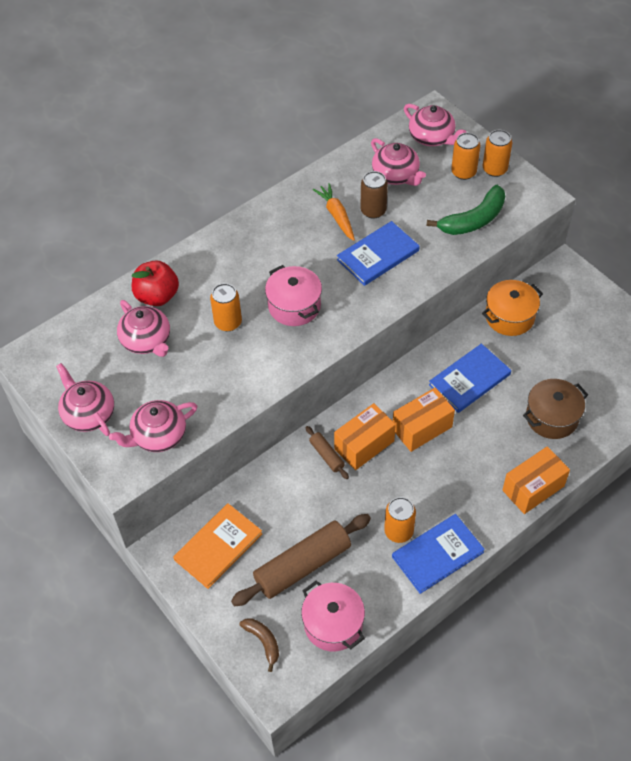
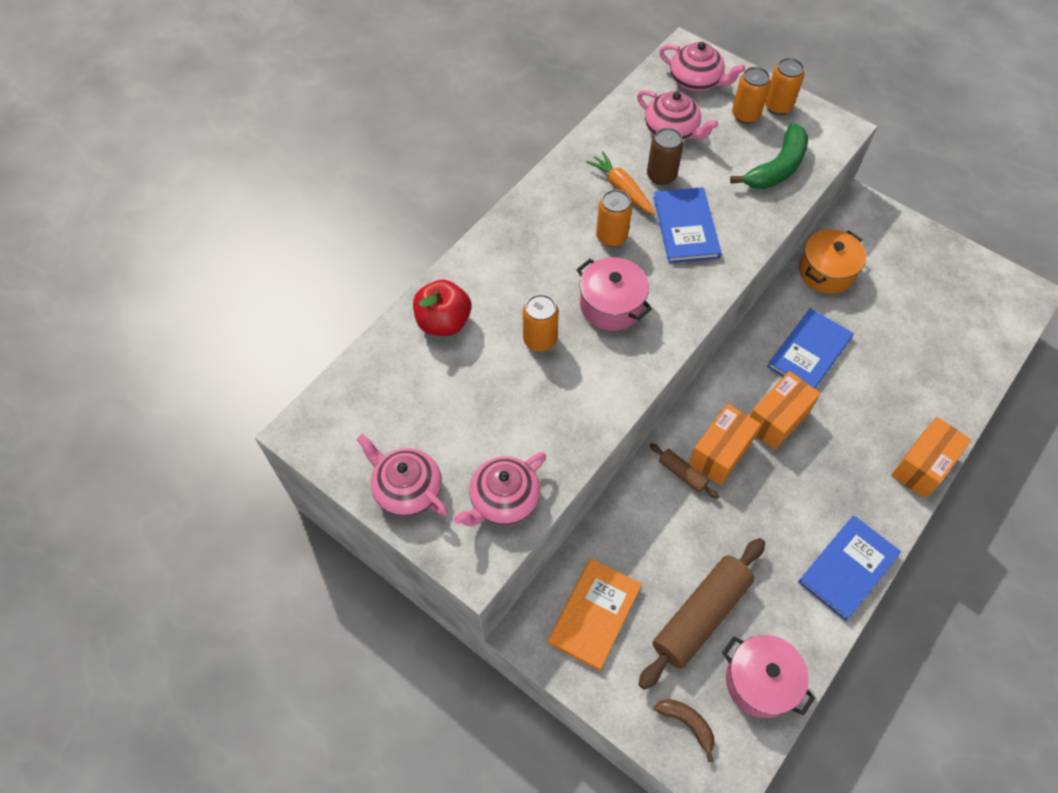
camera: 15 degrees left, 5 degrees up
(146, 340) = (449, 380): pink teapot -> none
(378, 255) = (685, 227): blue book -> blue book turned 45 degrees counterclockwise
(398, 531) = (795, 549): orange can -> orange can (611, 237)
(552, 417) = (912, 379): brown pot -> none

